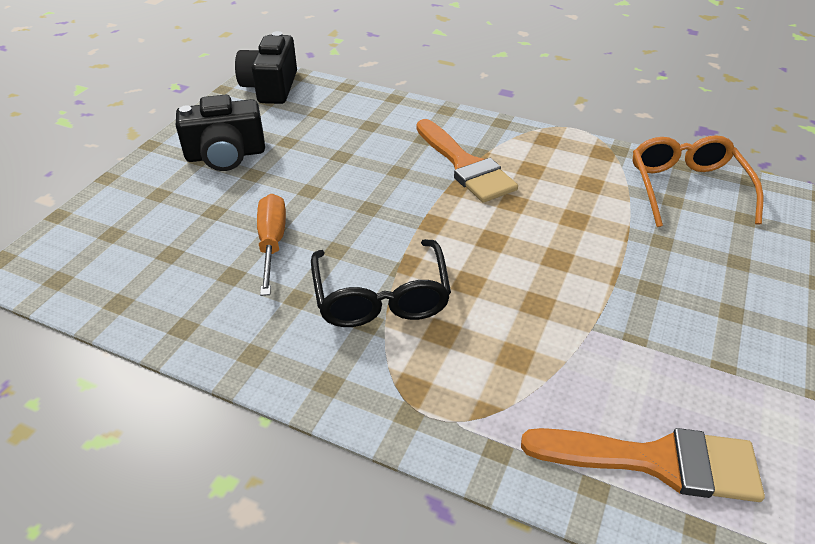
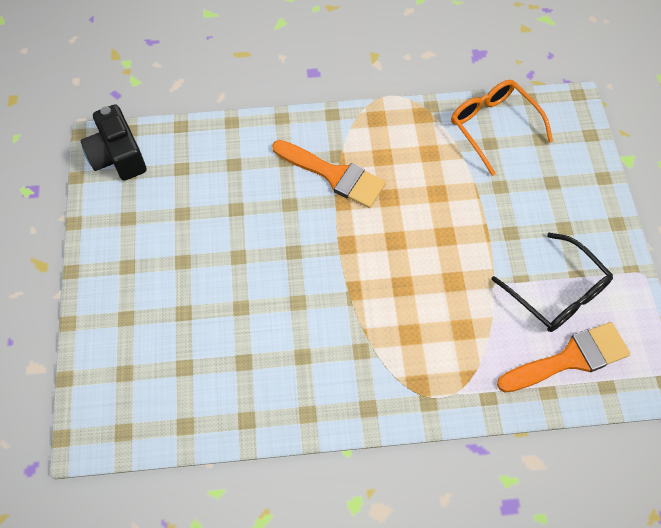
camera: 30 degrees left, 20 degrees up
(226, 155) = (145, 252): black camera -> none
(272, 243) = (249, 319): orange screwdriver -> none
(381, 297) = (355, 326): black glasses -> black glasses (557, 292)

